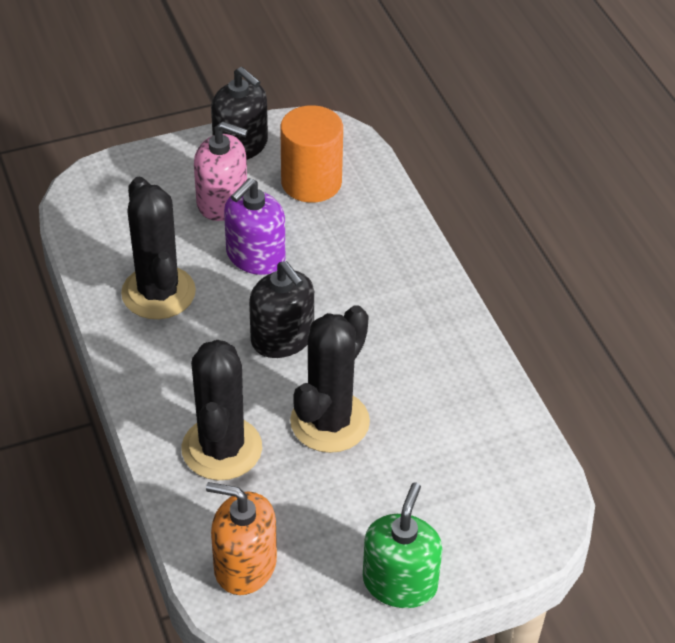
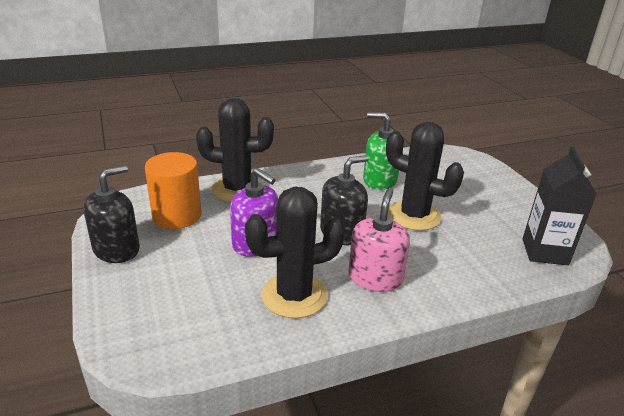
camera: 90 degrees left, 15 degrees down
(222, 201) = (186, 260): pink soap dispenser -> pink soap dispenser (375, 278)
(222, 448) = (452, 261): black cactus -> black cactus (237, 189)
(245, 565) = (544, 252): orange soap dispenser -> black carton
(400, 583) = (524, 197): green soap dispenser -> green soap dispenser (379, 180)

